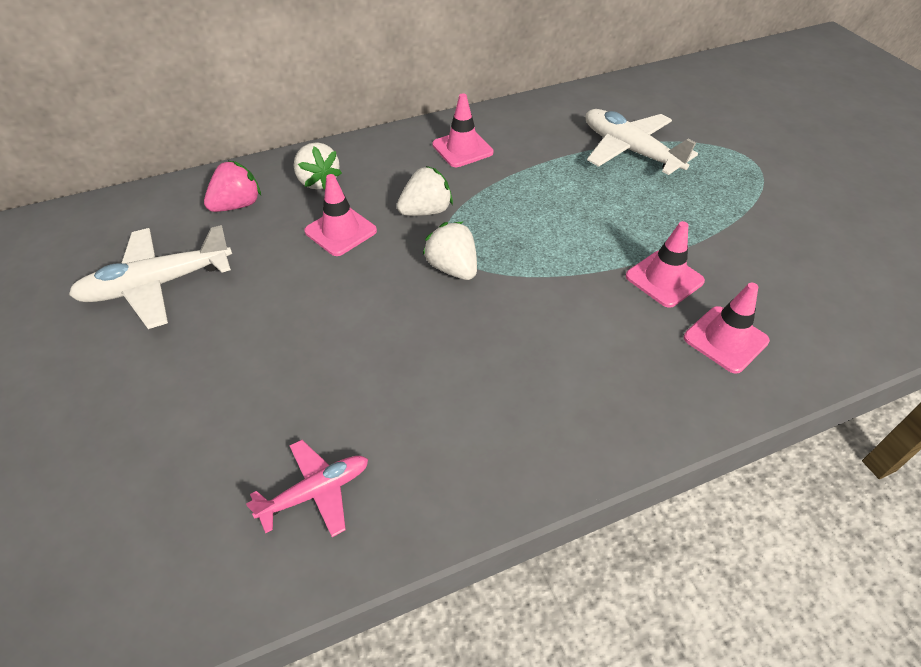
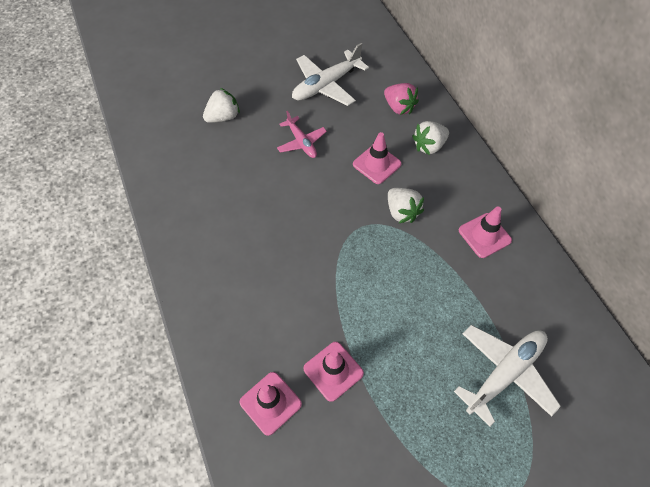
camera: 90 degrees right, 10 degrees up
(157, 285) = (326, 85): white plane -> white plane turned 105 degrees counterclockwise
(316, 492) = (185, 173): pink plane -> pink plane (301, 142)
(453, 268) = (342, 229): white strawberry -> white strawberry (223, 117)

